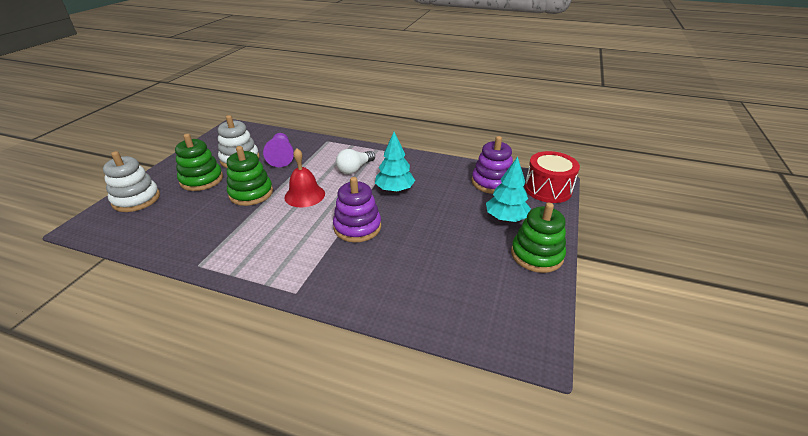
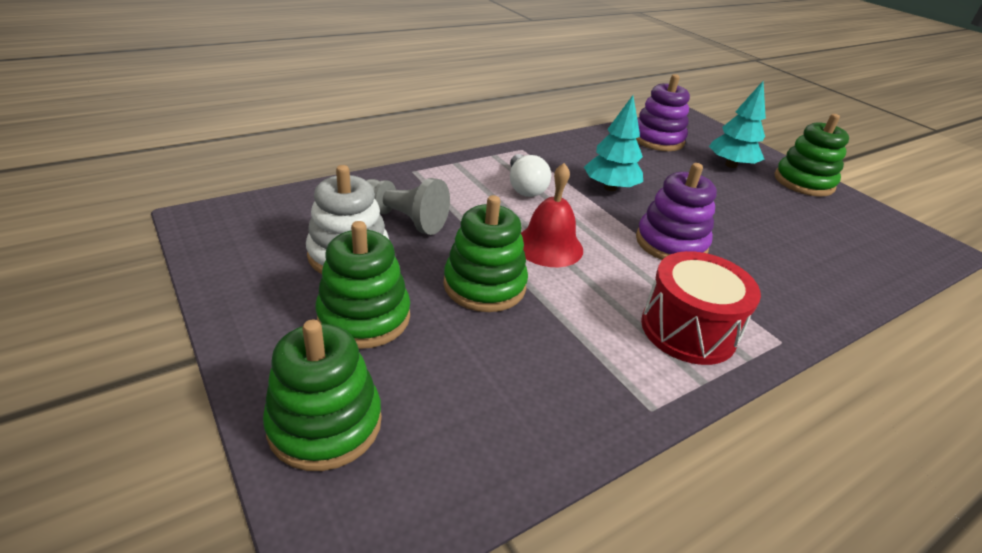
camera: 55 degrees left, 0 degrees up
(136, 199) = (325, 424): white stacking toy -> green stacking toy
(281, 157) = (403, 219): purple pawn -> grey pawn
(548, 189) = (699, 127): red drum -> red drum (688, 330)

